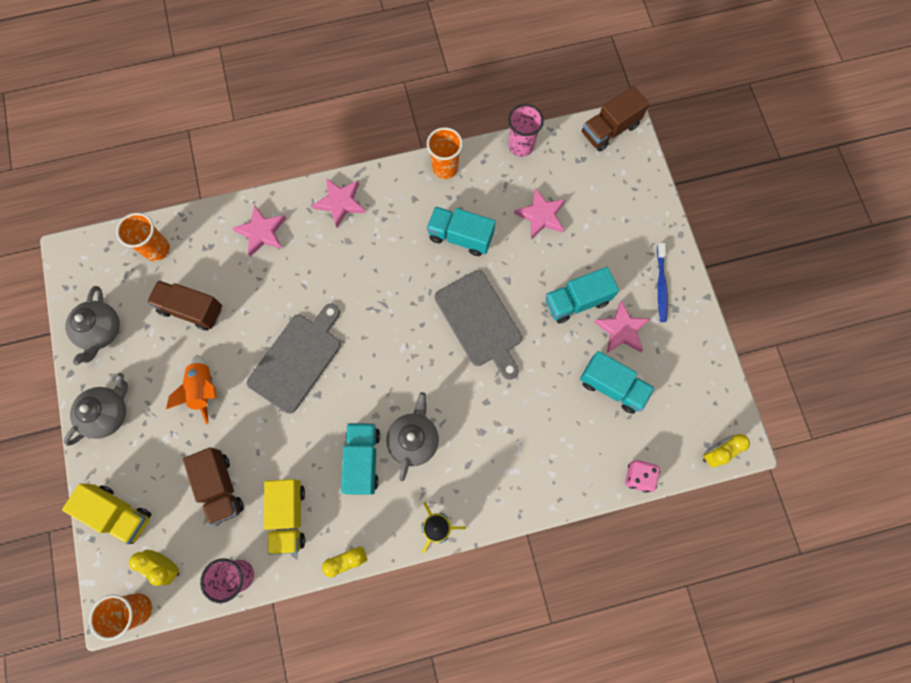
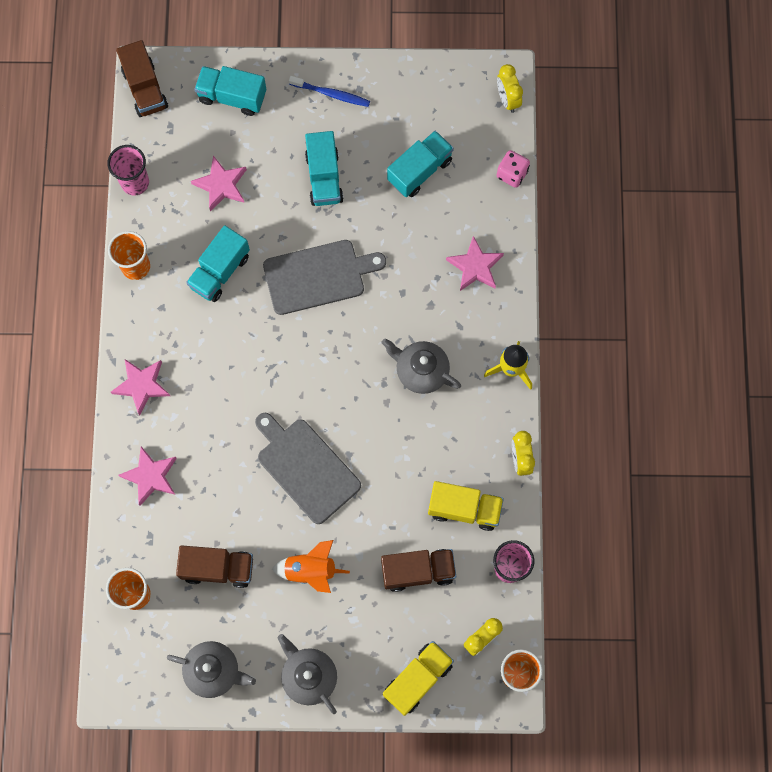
camera: 75 degrees left, 0 degrees up
(191, 309) = (218, 568): brown truck -> brown truck turned 120 degrees counterclockwise
(362, 460) = (428, 425): turquoise truck -> turquoise truck (232, 97)
(622, 330) = (366, 144): pink star -> pink star (475, 266)

